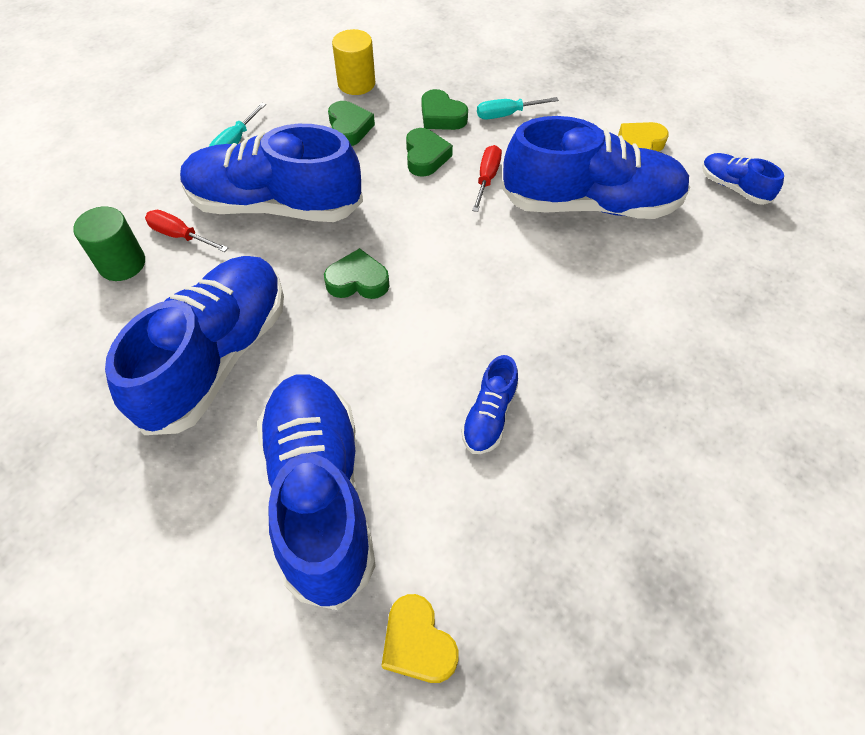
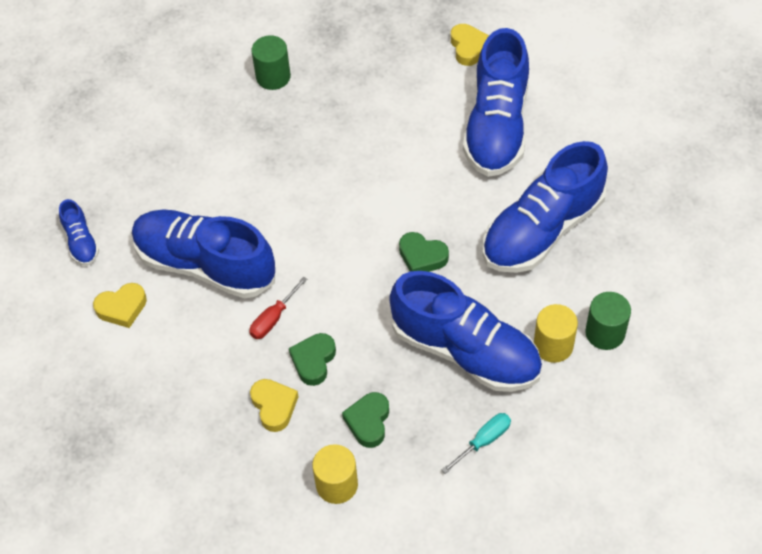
camera: 155 degrees left, 0 degrees up
(180, 236) = (553, 345): red screwdriver -> yellow cylinder
(441, 116) = (274, 406): green heart -> yellow heart
(489, 416) = (375, 137): blue shoe -> none
(507, 114) = (212, 387): turquoise screwdriver -> none
(691, 464) = (273, 77): none -> green cylinder

